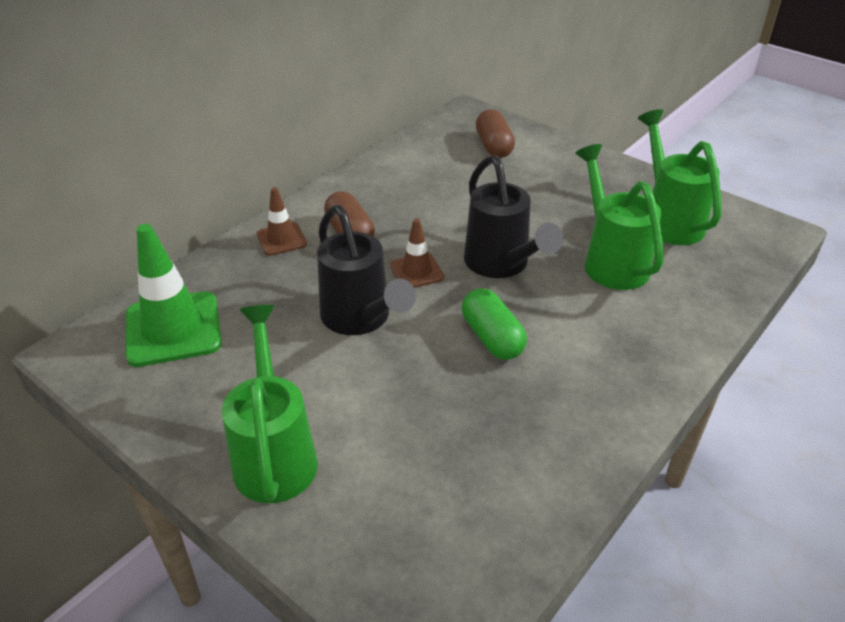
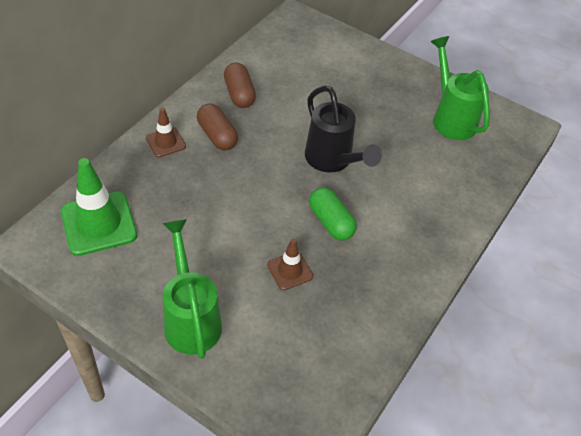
camera: 10 degrees left, 10 degrees up
(361, 319) = (235, 210): black watering can -> none
(416, 271) = (271, 168): brown traffic cone -> brown traffic cone (290, 270)
(494, 146) = (318, 51): brown capsule -> brown capsule (239, 94)
(611, 261) = (410, 155): green watering can -> none

